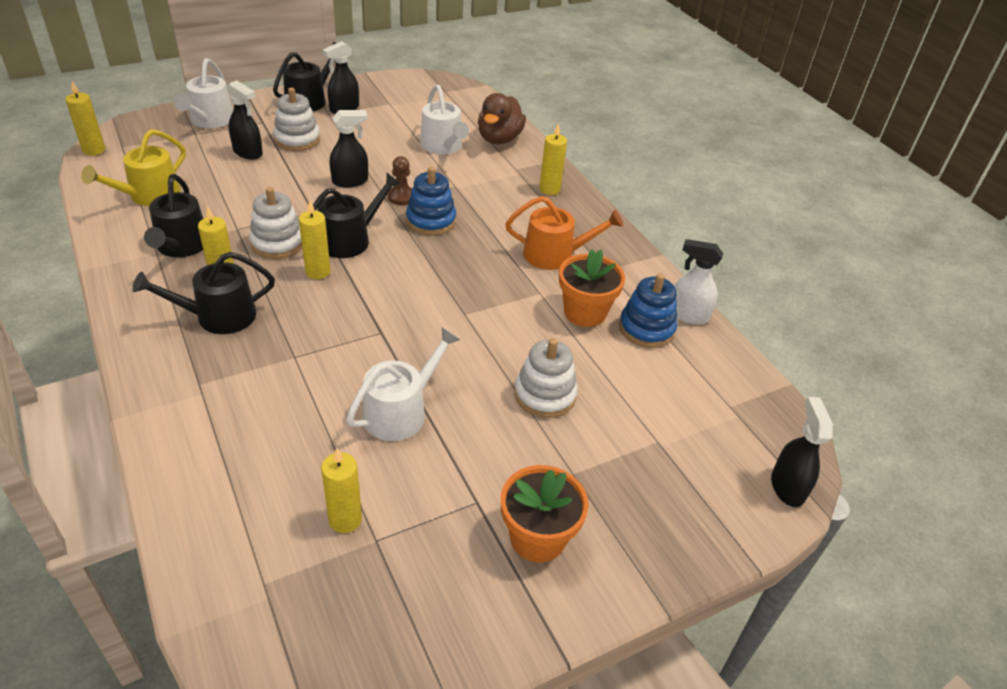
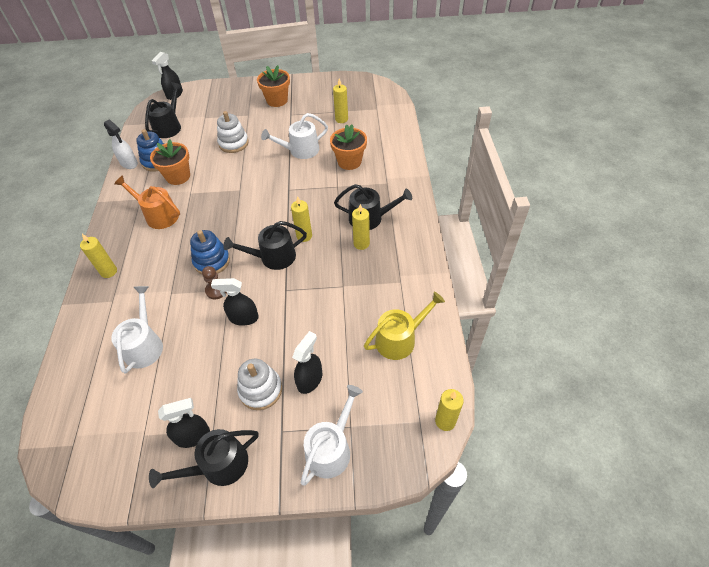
camera: 150 degrees left, 10 degrees up
(181, 246) = (383, 278): black watering can -> black watering can (169, 127)
(248, 152) = (310, 380): black spray bottle -> black spray bottle turned 60 degrees clockwise
(278, 243) = (320, 265): white stacking toy -> none
(287, 410) = (349, 161): none -> orange flower pot
(499, 139) = (91, 343): brown duck -> none

